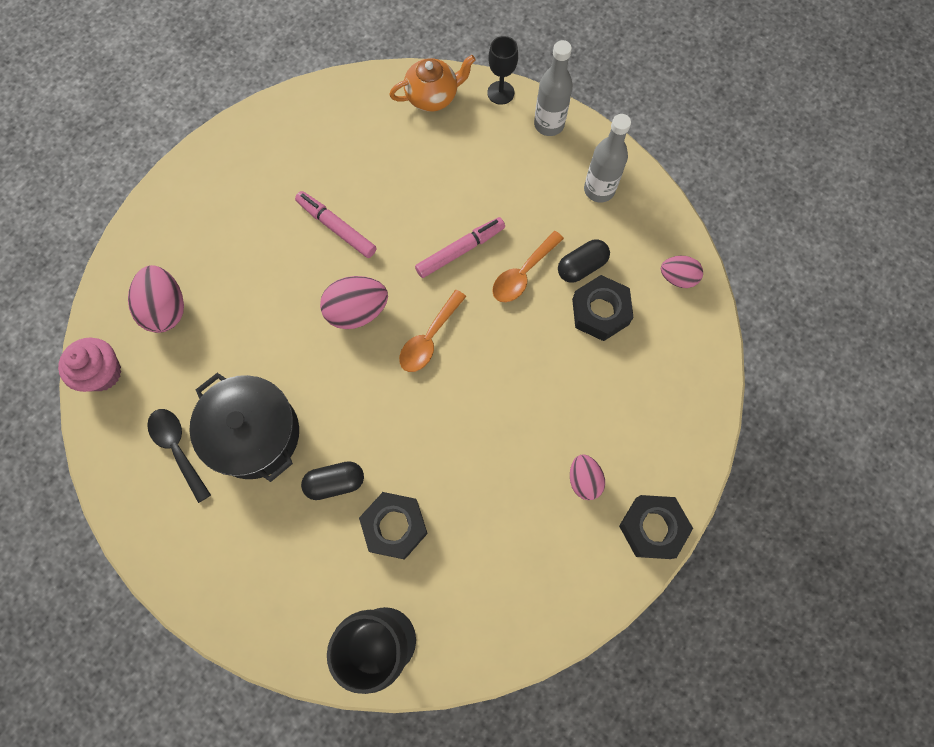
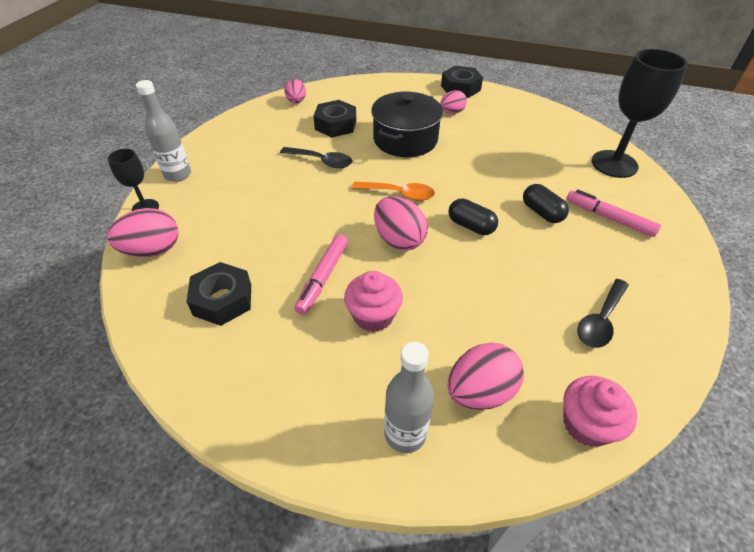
camera: 110 degrees left, 25 degrees down
(254, 434) = (545, 271): black pot -> black pot (405, 139)
(274, 256) = (373, 316): none -> pink cupcake
(394, 526) = (544, 177): black nut -> black nut (222, 300)
(433, 96) = (153, 250): orange teapot -> pink egg
(460, 250) = (315, 195): pink marker -> pink marker (609, 218)
(523, 274) = (322, 161): orange spoon -> black spoon
(581, 267) = (304, 138): black capsule -> black capsule (471, 226)
(599, 190) = (236, 141): grey bottle -> grey bottle (405, 434)

